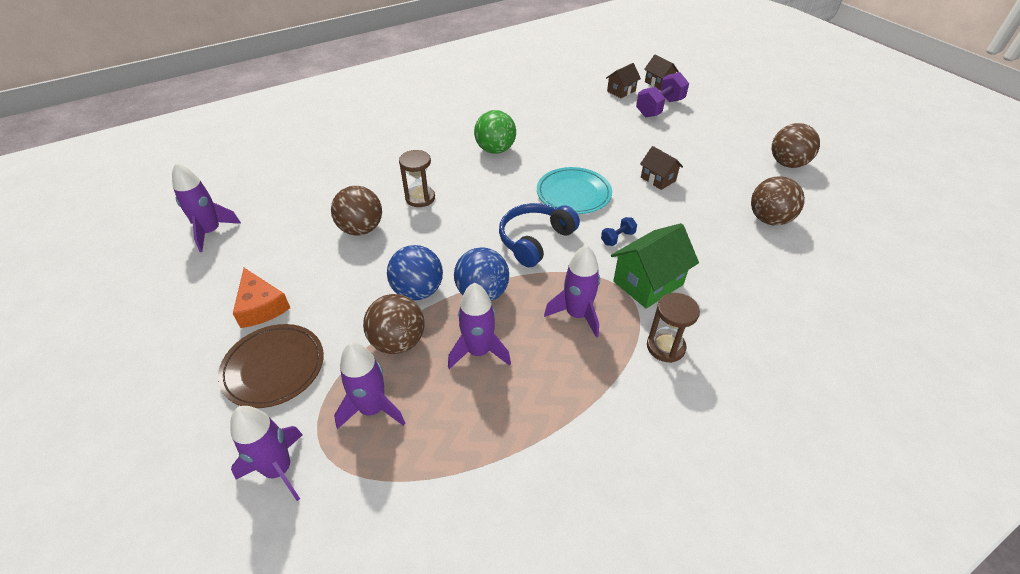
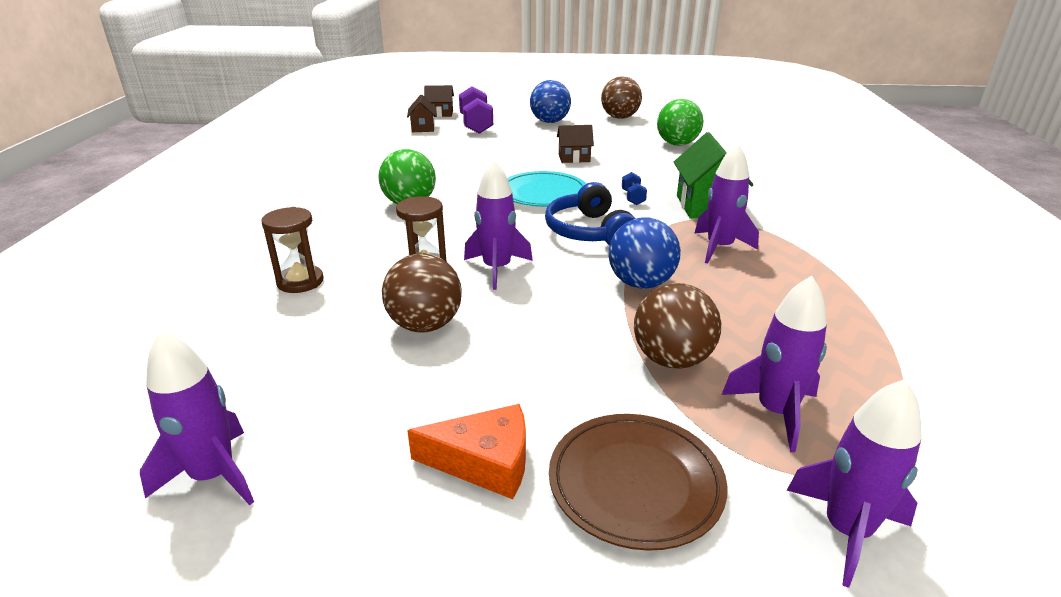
camera: 55 degrees left, 15 degrees down
(418, 291) = (595, 320): blue ball -> blue ball (550, 122)
(478, 352) = (730, 313): purple rocket -> purple rocket (497, 269)
(665, 347) = (792, 226): brown hourglass -> brown hourglass (300, 282)
(769, 219) = (677, 144): brown ball -> green ball

